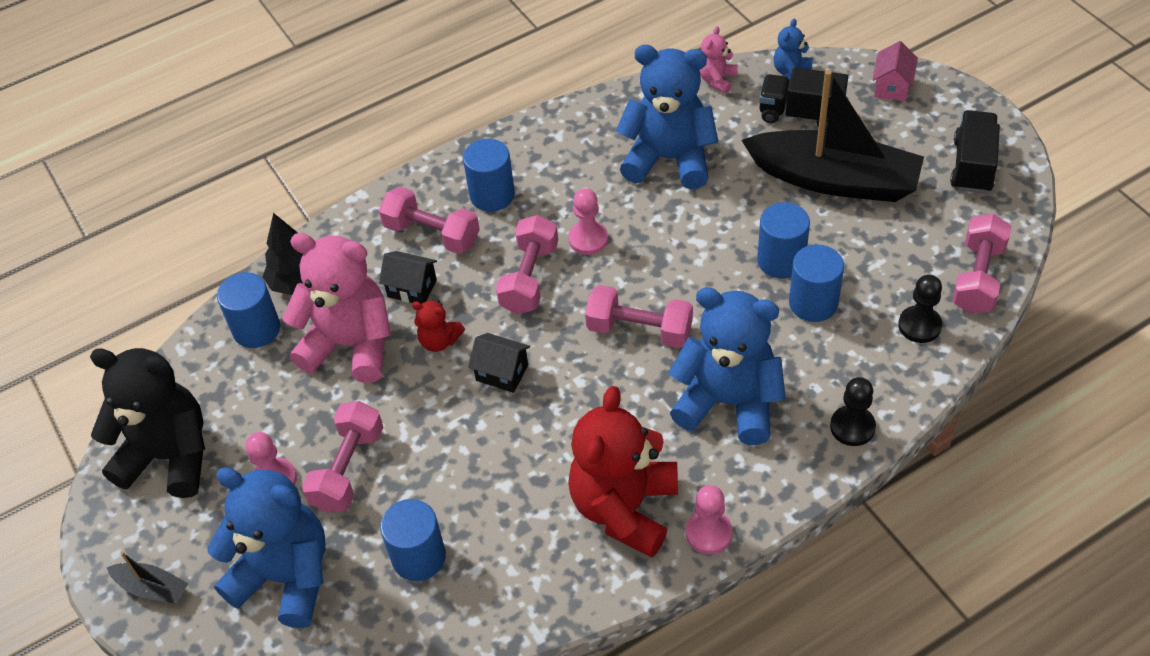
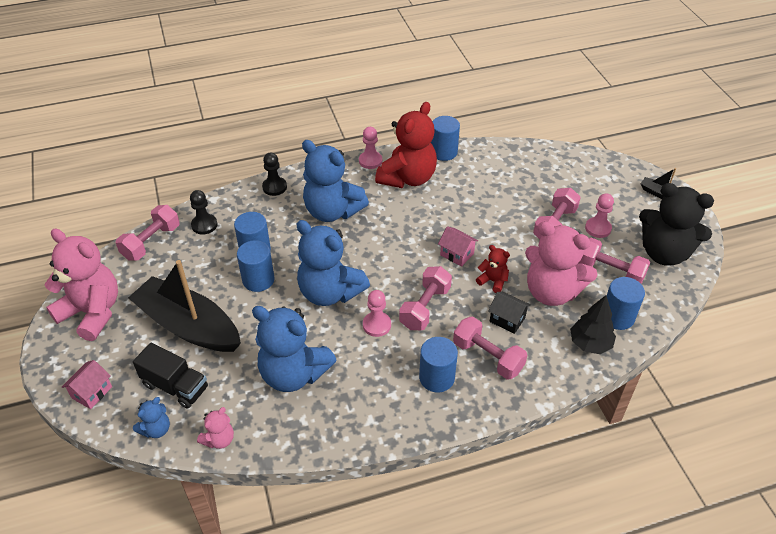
camera: 170 degrees left, 5 degrees down
(286, 577) = (588, 185): blue teddy bear -> blue teddy bear (330, 292)
(419, 557) = (518, 180): blue cylinder -> blue cylinder (443, 152)
(502, 373) = (457, 254): black house -> pink house
(639, 330) = (366, 259): pink dumbbell -> pink dumbbell (610, 272)
(972, 165) = (92, 312): black truck -> pink teddy bear

